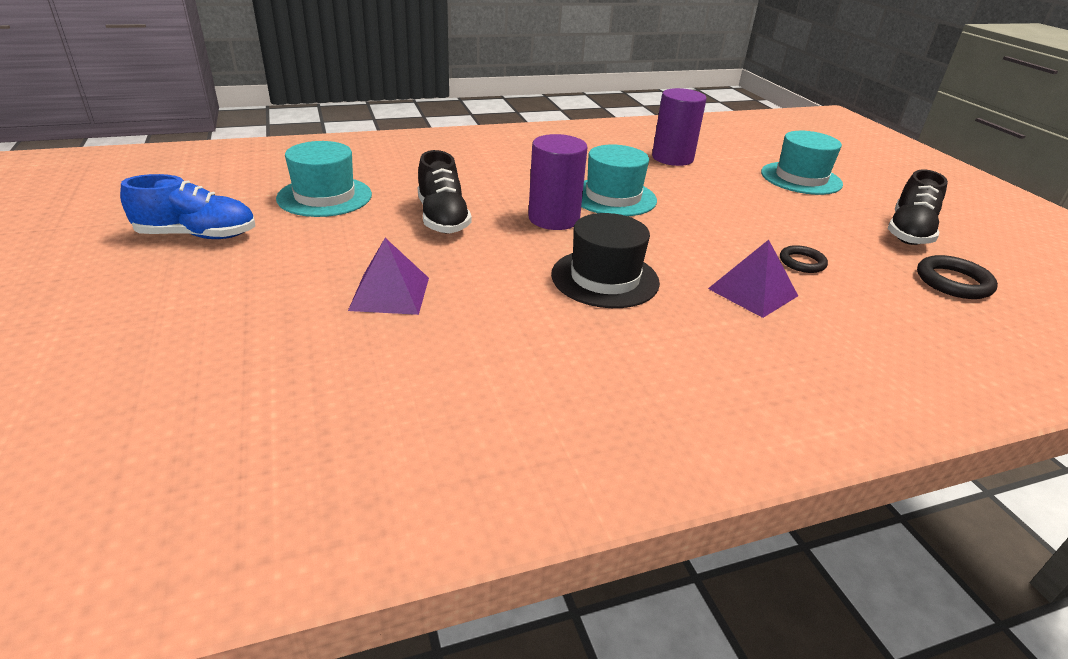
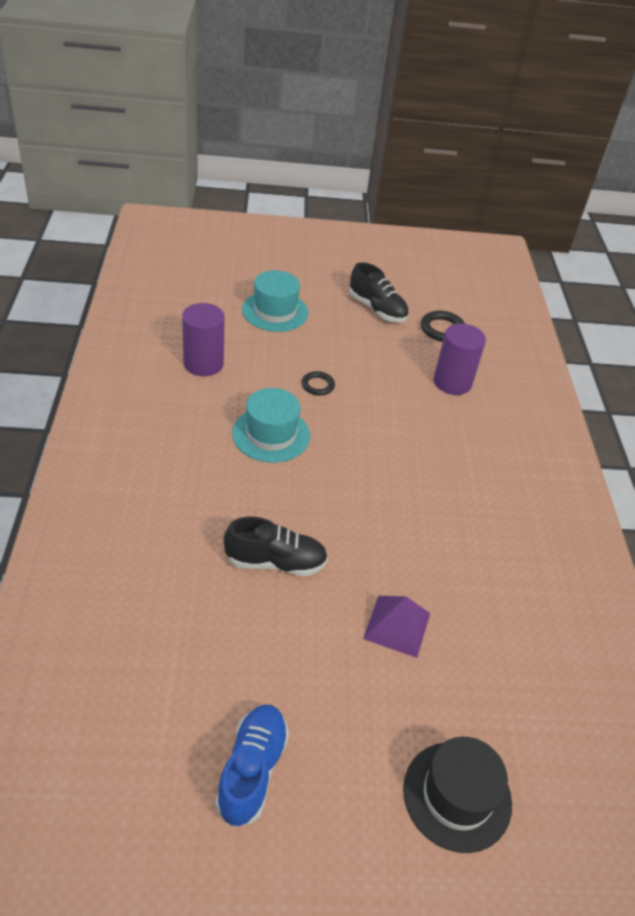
camera: 75 degrees left, 10 degrees up
(324, 196) = (193, 649): turquoise hat -> none
(554, 219) = (299, 486): purple cylinder -> purple cylinder (452, 382)
(605, 278) = (402, 490): black hat -> black hat (457, 796)
(752, 292) = (436, 423): purple pyramid -> none
(802, 262) = (404, 381): black ring -> black ring (318, 385)

